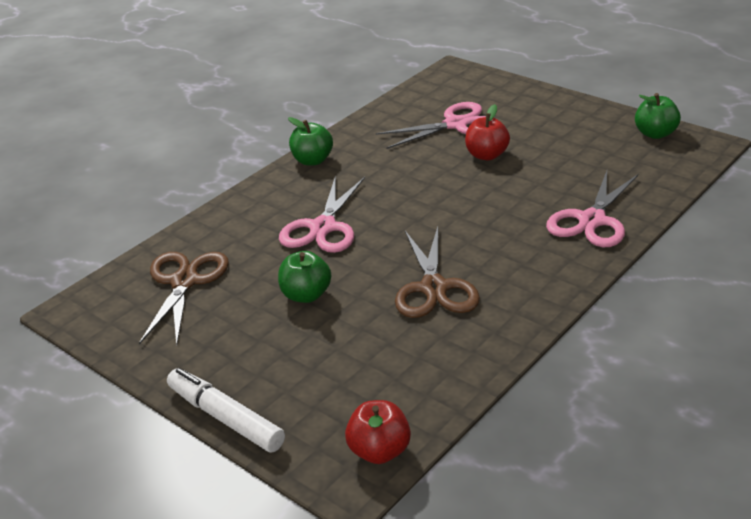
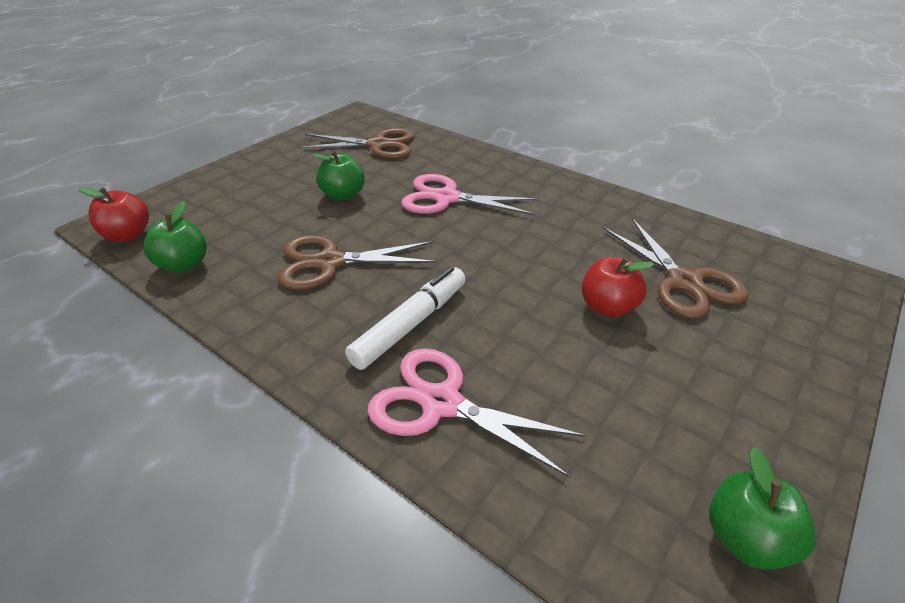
camera: 85 degrees right, 5 degrees up
(225, 418) = (211, 172): white marker -> white marker (410, 324)
(312, 160) = (570, 187): green apple -> green apple (184, 264)
(455, 124) = (684, 282): pink scissors -> brown scissors

